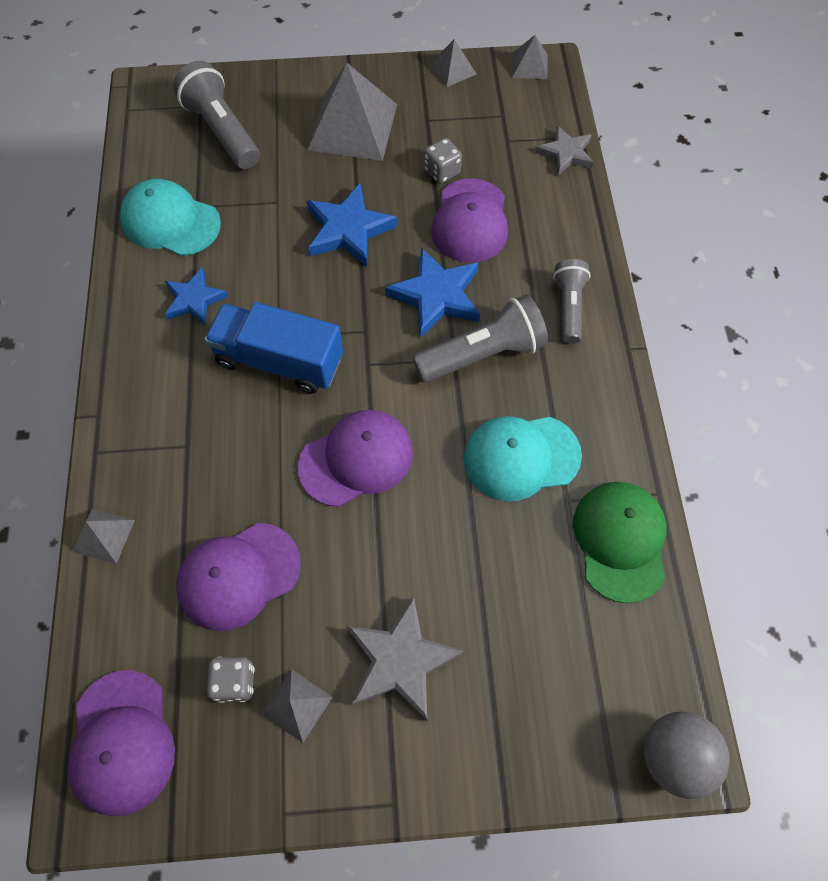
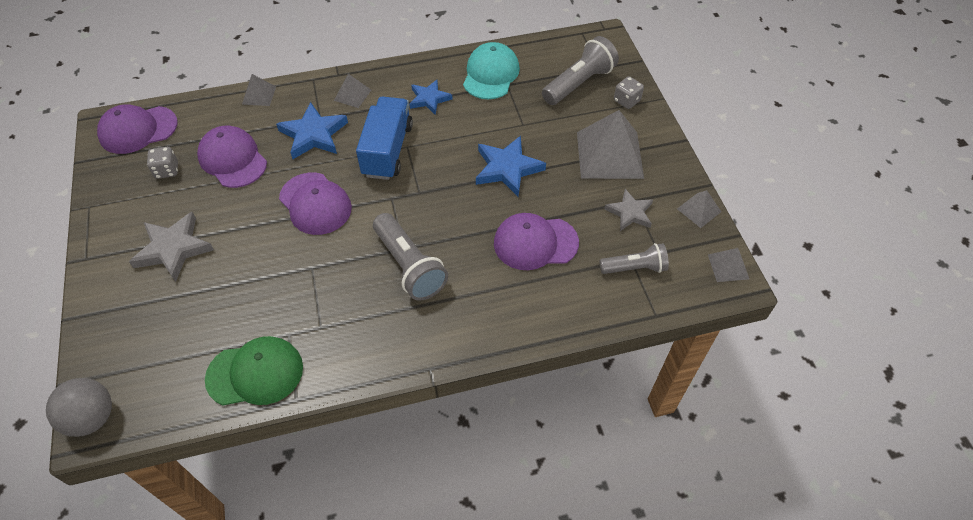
camera: 80 degrees right, 10 degrees down
(297, 705) = (150, 201): grey pyramid -> grey pyramid (352, 95)
(436, 295) = (458, 230): blue star -> blue star (314, 134)
(442, 171) = (581, 218): grey dice -> grey dice (626, 101)
(521, 457) = (322, 301): turquoise cap -> none
(566, 153) = (630, 305): grey star -> grey star (630, 213)
(568, 307) = (463, 320): grey flashlight -> grey flashlight (634, 268)

